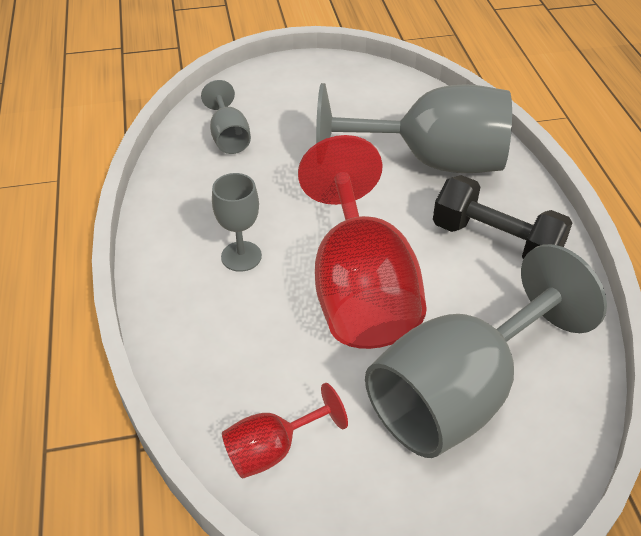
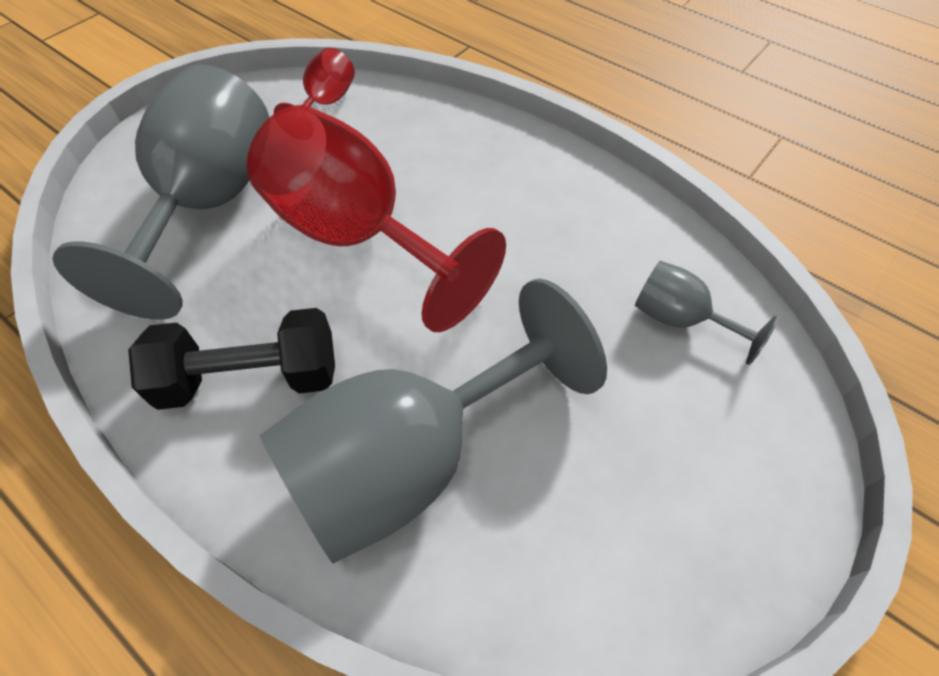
camera: 140 degrees right, 10 degrees up
(241, 256) = (493, 201): grey goblet -> none

